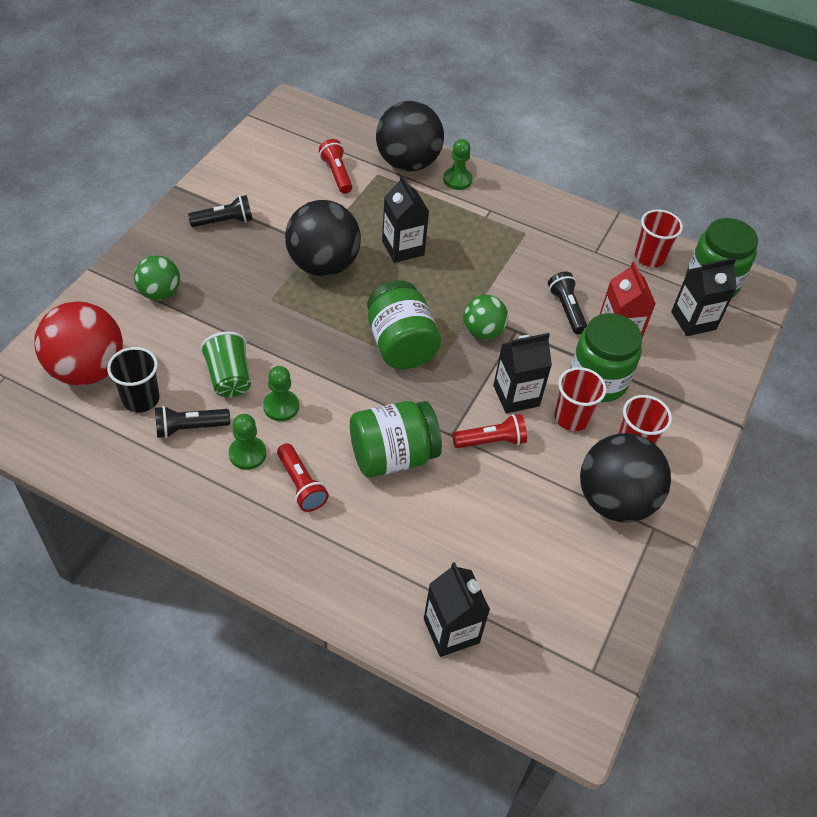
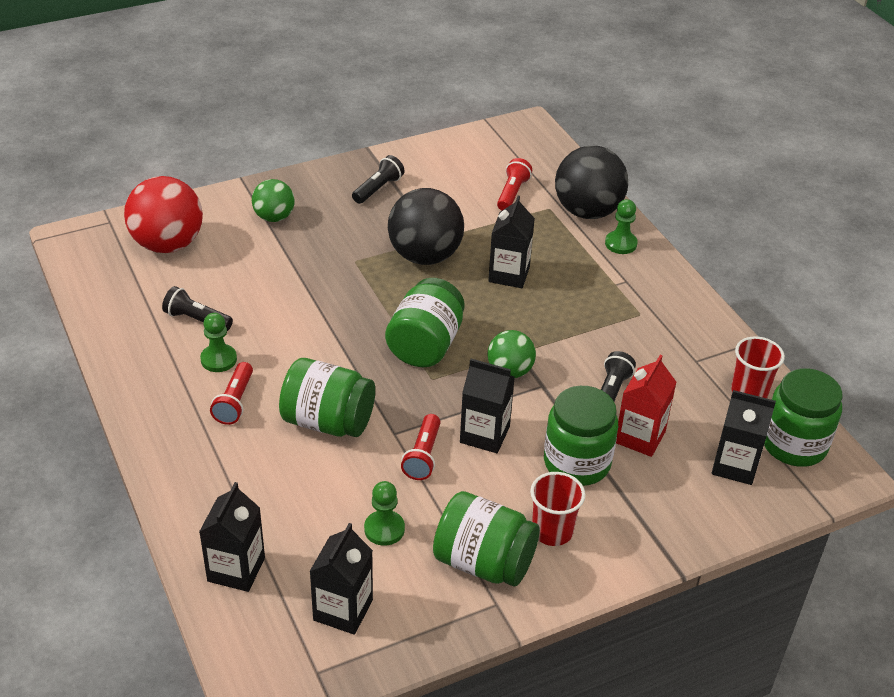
camera: 40 degrees right, 10 degrees down
(141, 399) = (183, 282): black cup -> none
(224, 221) = (378, 189): black flashlight -> black flashlight turned 75 degrees counterclockwise
(229, 378) = (262, 300): green cup -> none
(281, 406) = (279, 340): green pawn -> green pawn (384, 529)
(491, 441) = (423, 456): red flashlight -> red flashlight turned 75 degrees clockwise
(560, 607) = (343, 610): none -> black carton
(571, 417) = (517, 478): red cup -> none
(615, 500) = (483, 562): black ball -> green jar

